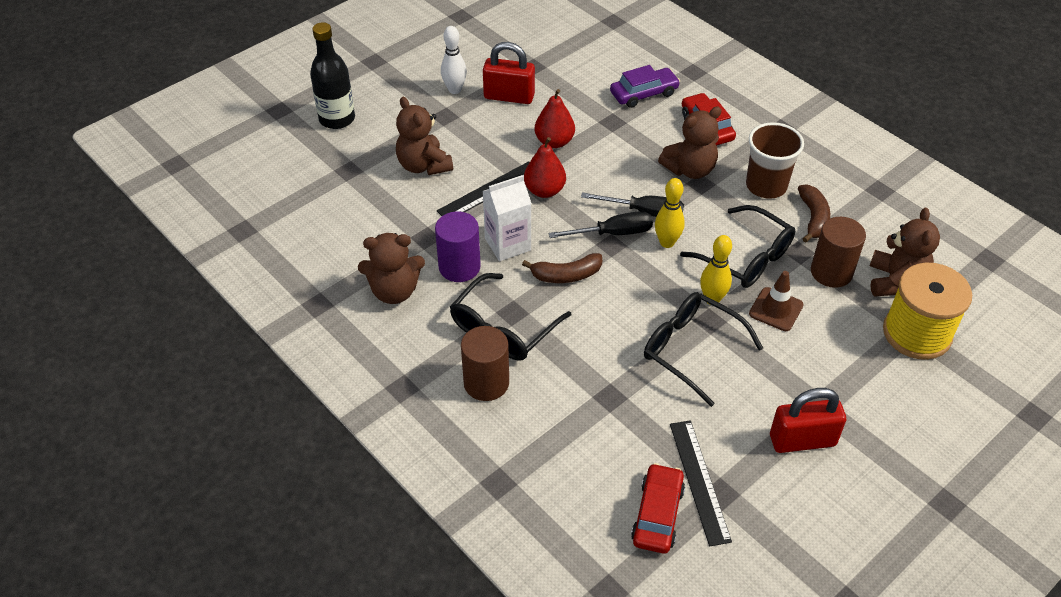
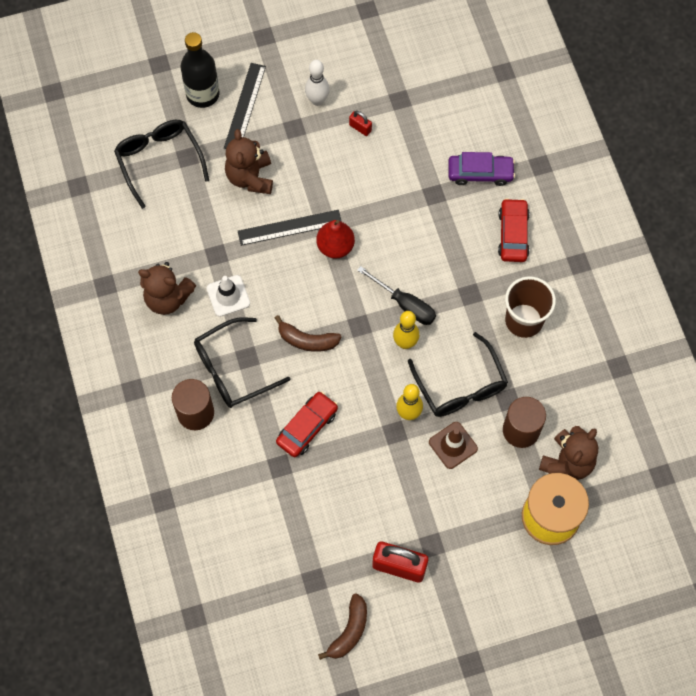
camera: 25 degrees right, 20 degrees up
(459, 267) = (228, 296): purple cylinder -> white traffic cone
(507, 244) = (277, 289): white carton -> none
(509, 96) = (360, 128): red padlock -> red padlock, size x0.49
(554, 142) = (371, 196): red pear -> none
(613, 233) = (367, 315): black screwdriver -> none
(657, 514) = (259, 576): red car -> red car (307, 427)
(690, 169) = (469, 275): brown teddy bear -> none
(691, 350) = (364, 452): black glasses -> black glasses (159, 160)
(699, 481) = (304, 564): black ruler -> black ruler (245, 107)
(813, 218) = (542, 371): brown banana -> brown banana (349, 631)

